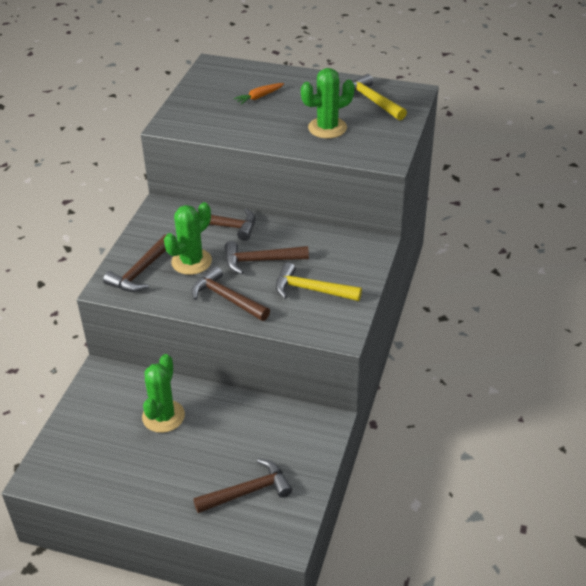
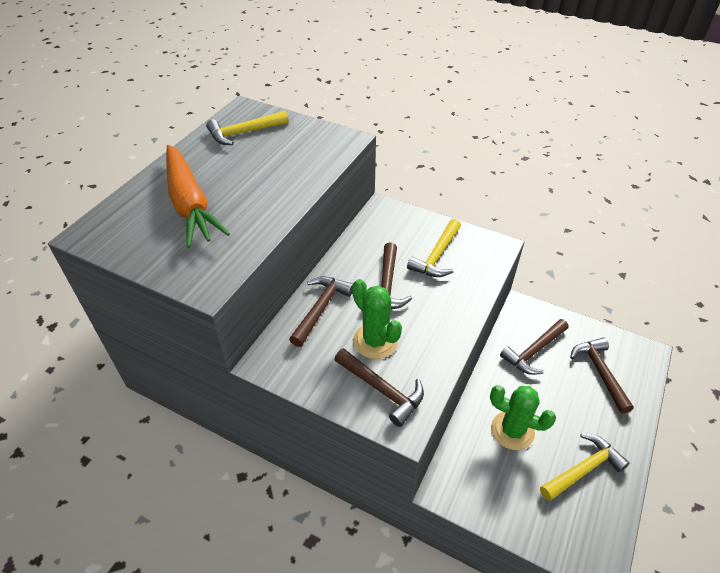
camera: 80 degrees left, 5 degrees up
(126, 470) = (583, 469): none -> yellow hammer
(227, 298) = (440, 317): brown hammer -> brown hammer (534, 351)
(259, 97) = (190, 204): orange carrot -> orange carrot, size x2.45
(327, 128) = (278, 166): green cactus -> none

